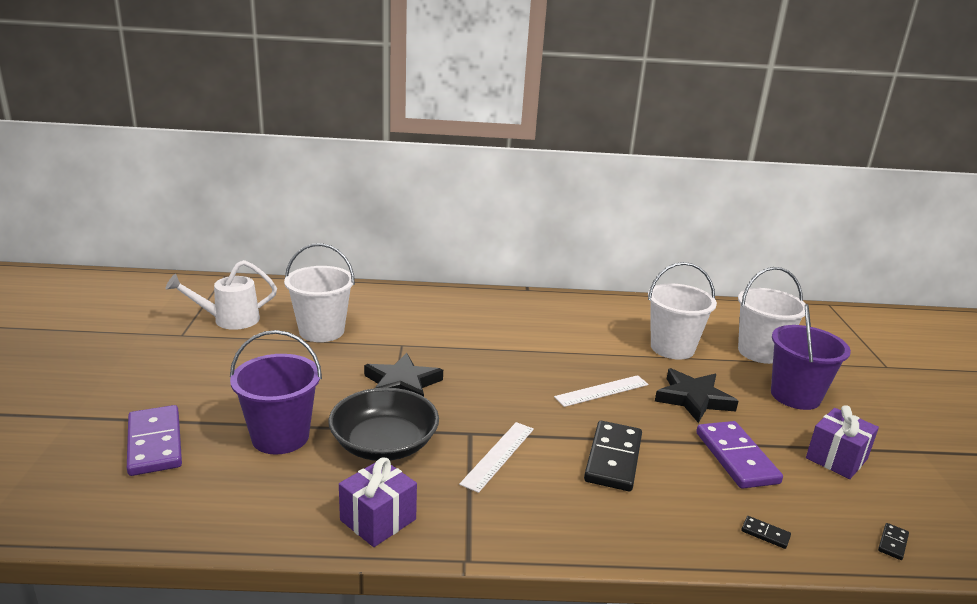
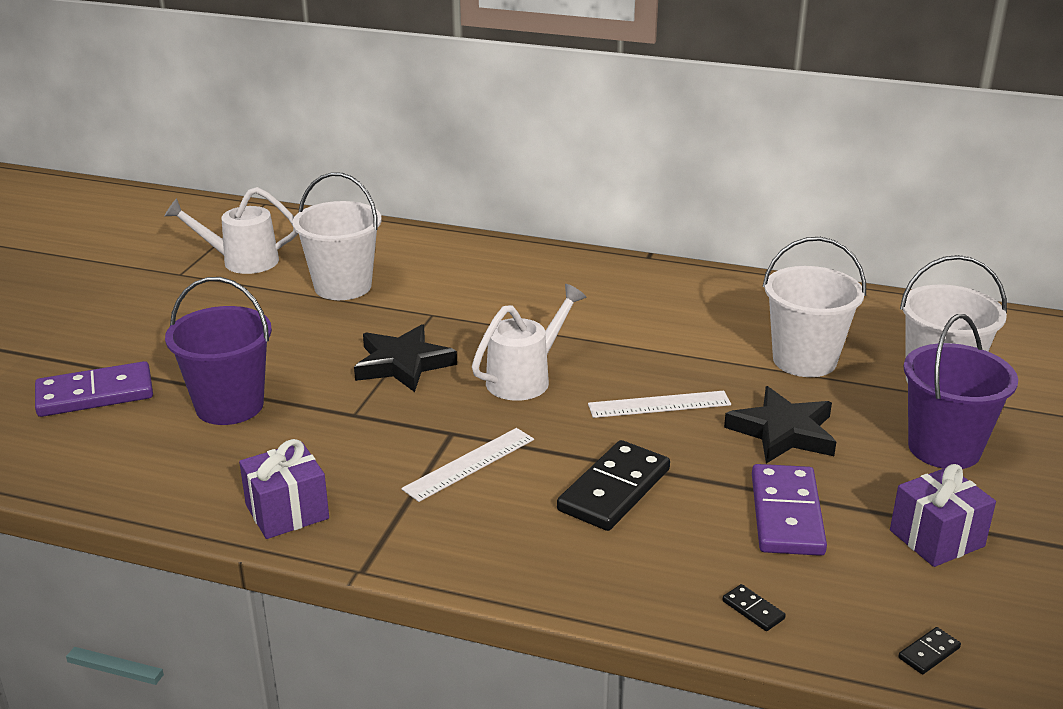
camera: 20 degrees right, 5 degrees up
(154, 443) = (95, 394): purple domino -> purple domino turned 75 degrees clockwise
(384, 444) = (341, 431): black bowl -> none
(498, 384) = (525, 378): none -> white watering can

